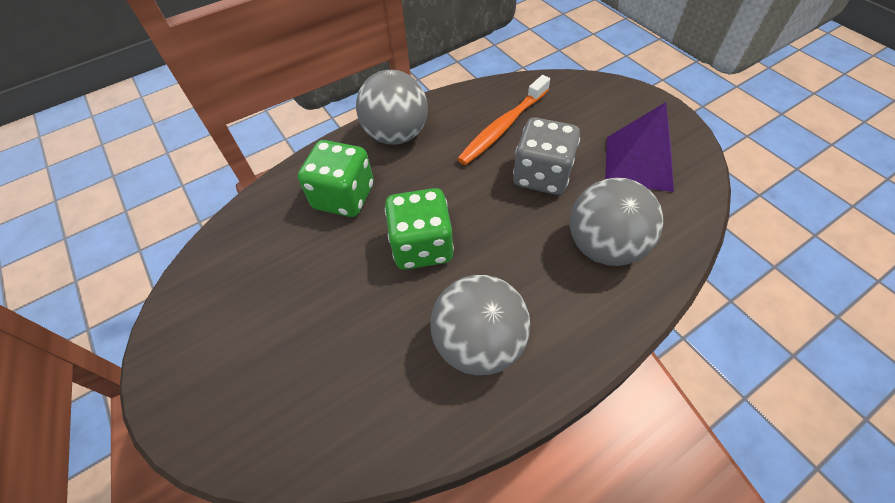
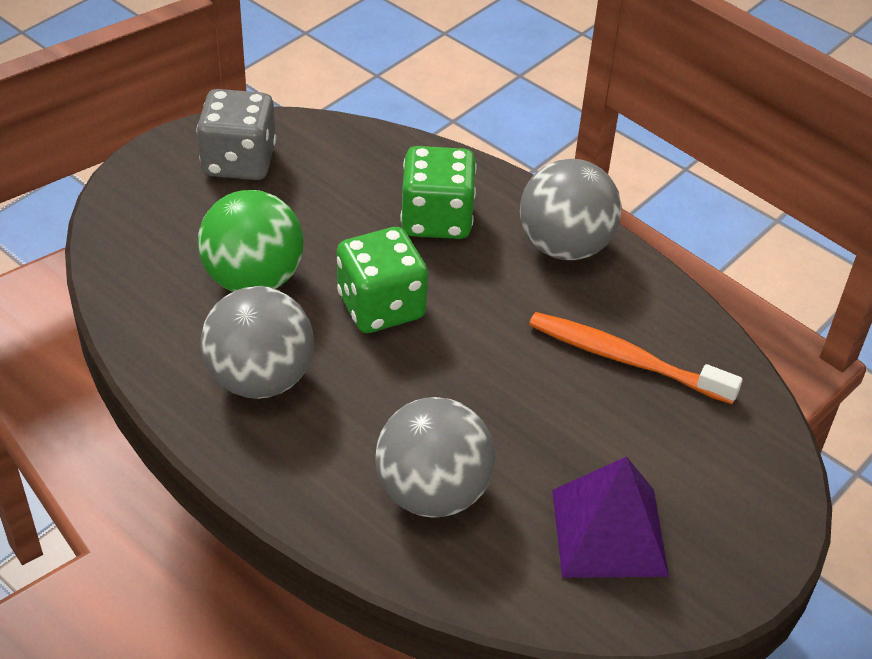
camera: 70 degrees right, 10 degrees down
(364, 332) = (253, 279): none -> green ball
(542, 175) = (541, 414): grey dice -> grey dice (239, 161)

